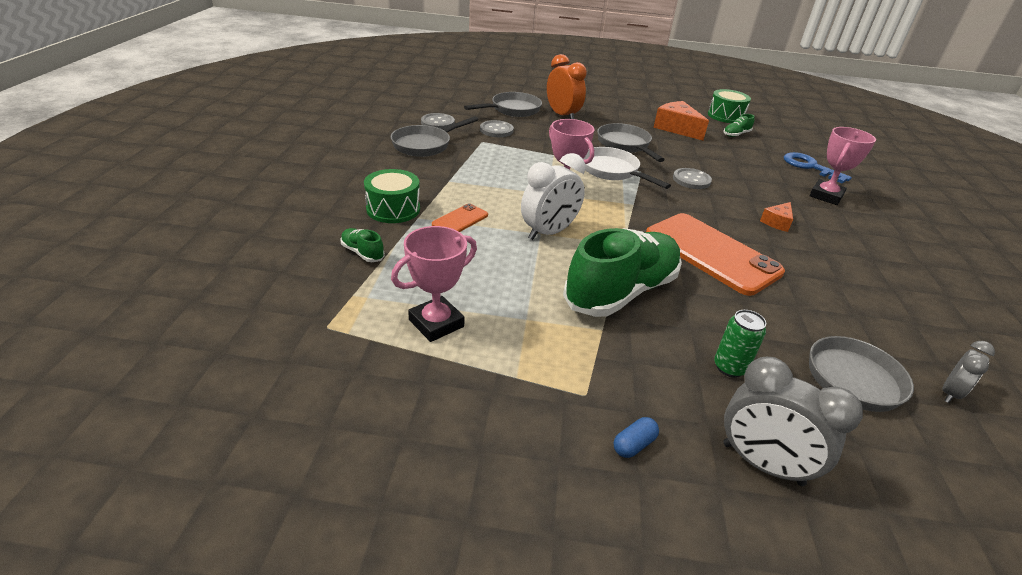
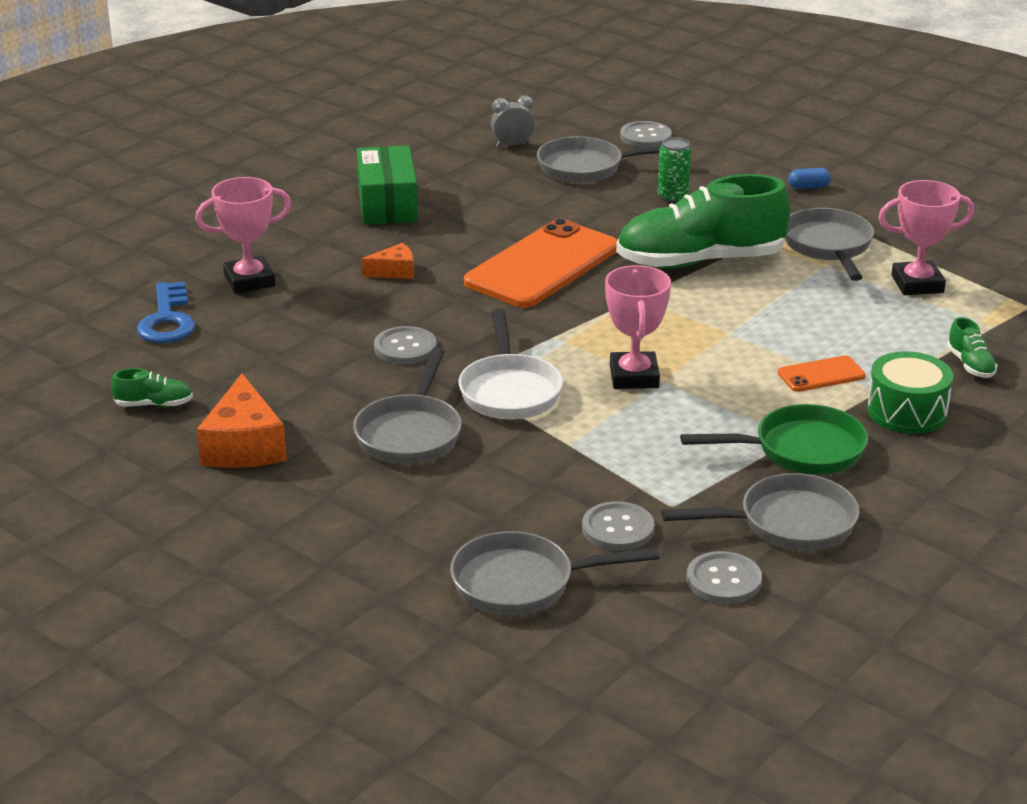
camera: 145 degrees left, 5 degrees down
(441, 175) = (800, 450): none -> green pan
(540, 346) = (828, 247): none -> grey pan
(549, 233) = (716, 332): white clock -> none
(562, 115) = (430, 538): orange clock -> none
(711, 253) = (543, 265): orange phone -> orange phone turned 45 degrees clockwise
(725, 116) = (76, 451): green drum -> none
(762, 464) = (726, 160): grey clock -> none
(884, 277) = (387, 204): none -> green box
(887, 476) = (645, 137): none -> grey button

